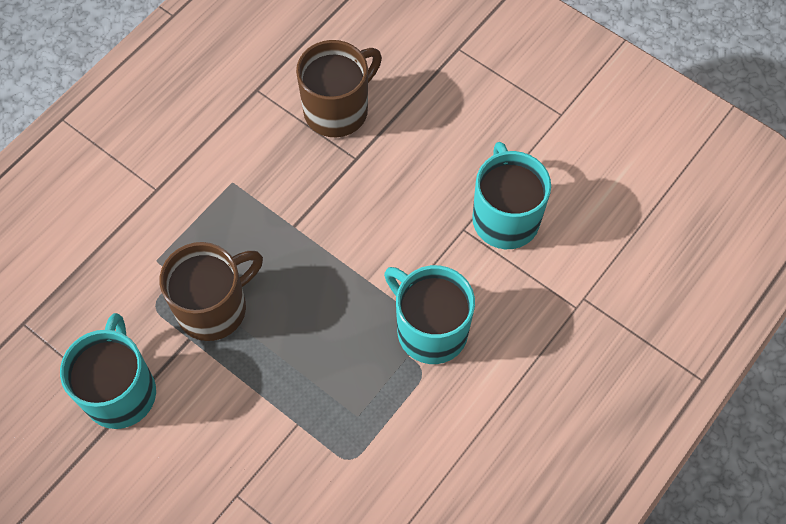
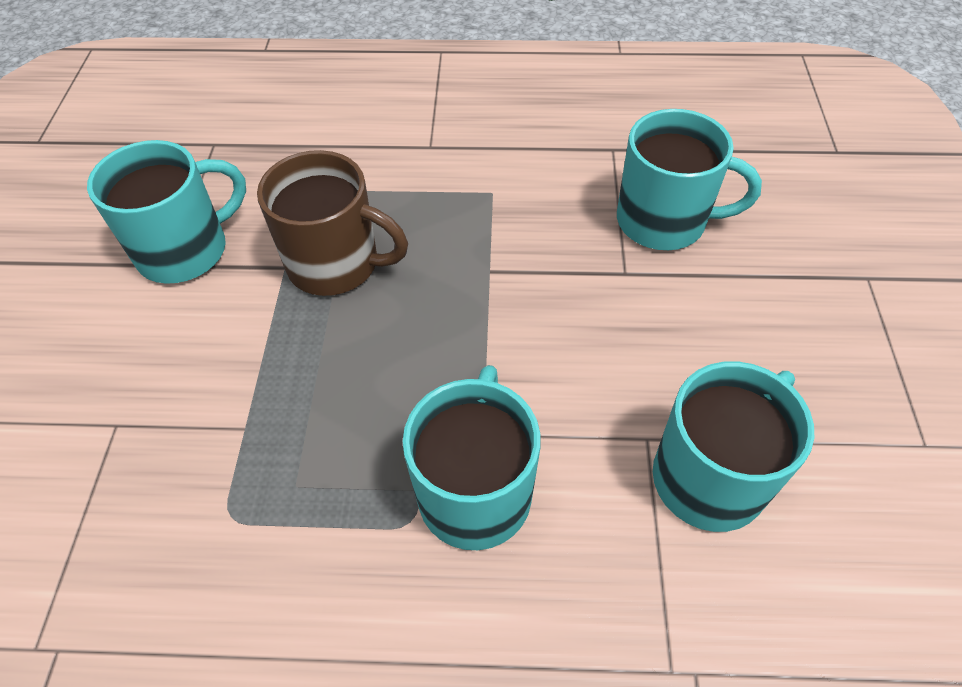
camera: 55 degrees right, 10 degrees down
(337, 110) = (663, 221): brown mug -> turquoise mug

